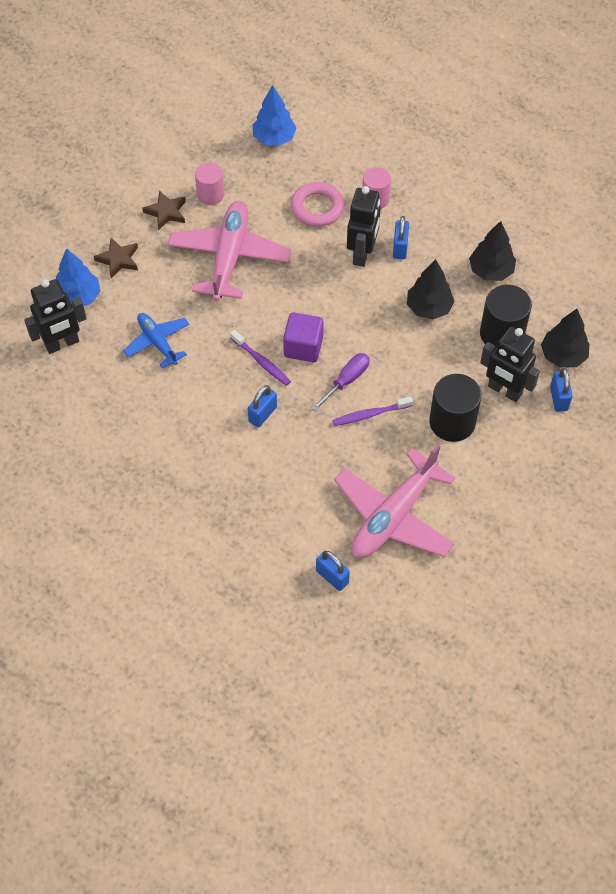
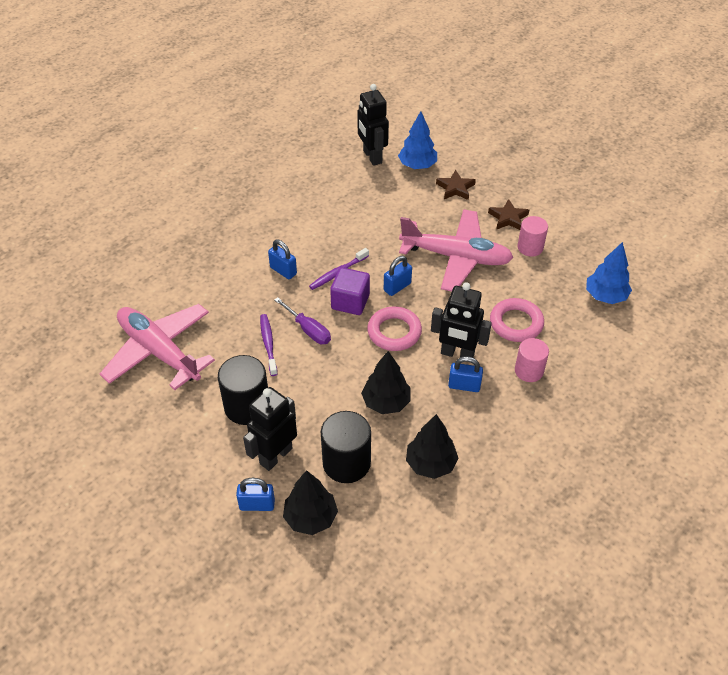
camera: 95 degrees right, 10 degrees down
(157, 342) = (367, 209): blue plane -> none
(332, 577) = (115, 305): blue padlock -> blue padlock (397, 287)
(340, 306) = (394, 332): none -> pink ring

